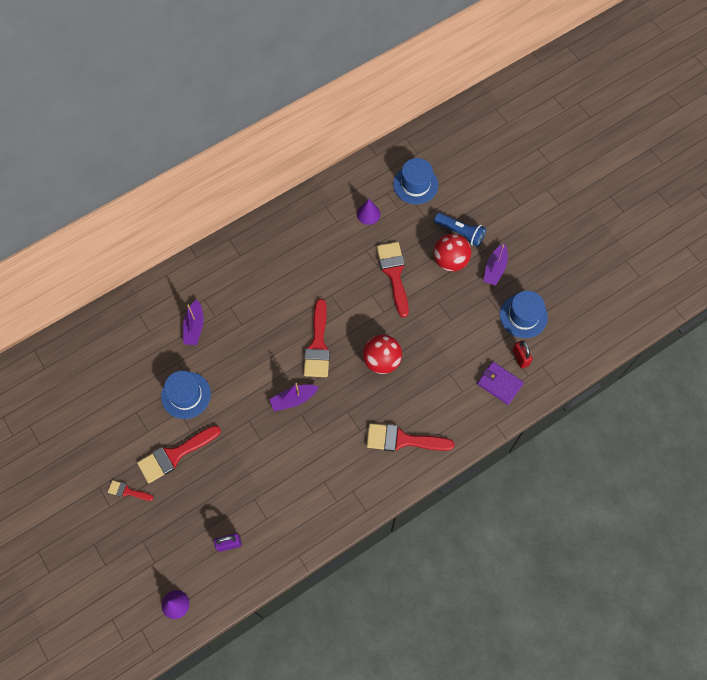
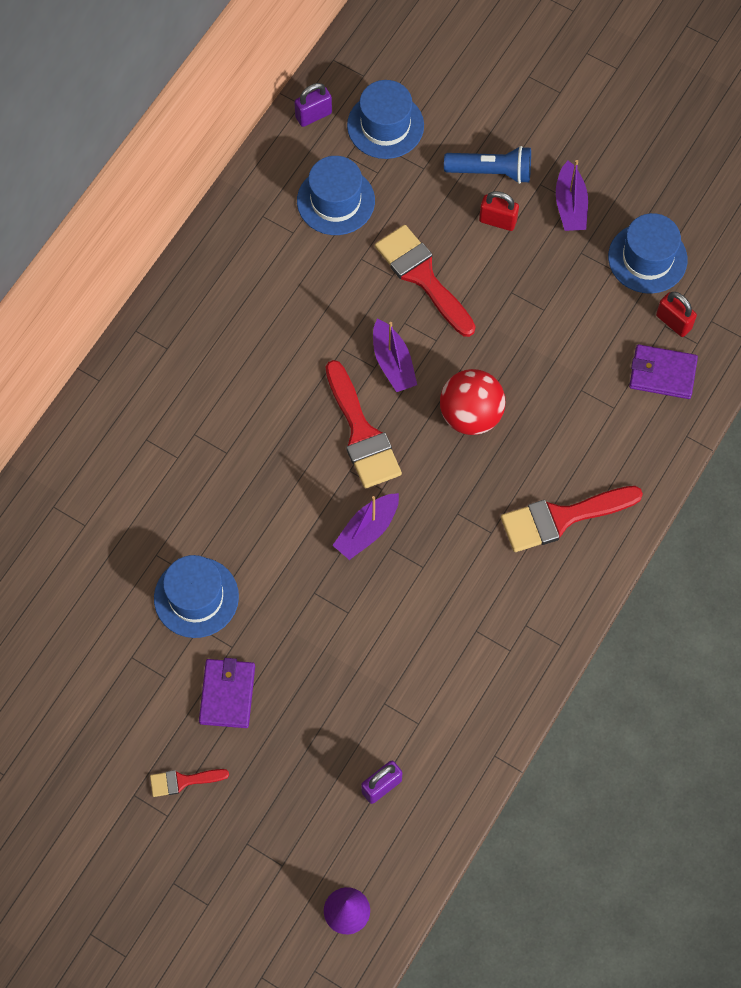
camera: 25 degrees left, 0 degrees up
(174, 455) = (227, 694): red brush -> purple wallet
(194, 327) = (154, 488): purple boat -> purple boat (393, 363)
(368, 214) = (335, 201): purple cone -> blue hat
(380, 164) = (313, 115): none -> purple padlock
(450, 261) = (497, 221): red ball -> red padlock

